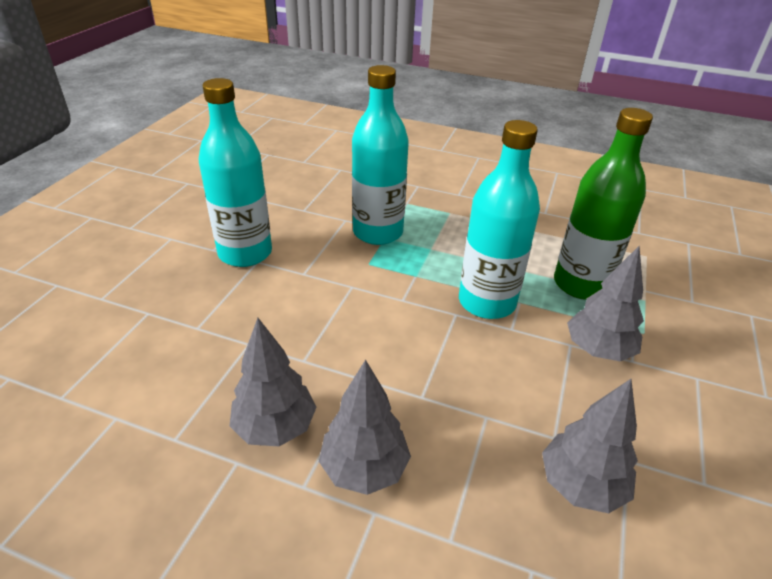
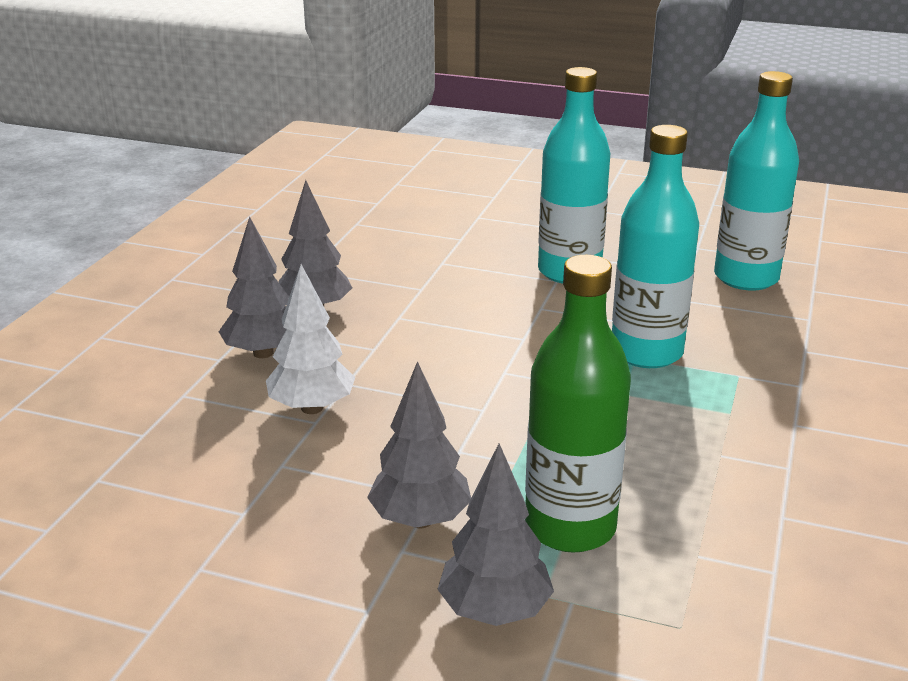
camera: 90 degrees right, 10 degrees down
(465, 420) = (312, 408): none -> white tree
(487, 302) = (509, 434): turquoise bottle -> turquoise bottle (746, 278)
(581, 485) = (218, 474): grey tree -> grey tree (495, 611)

